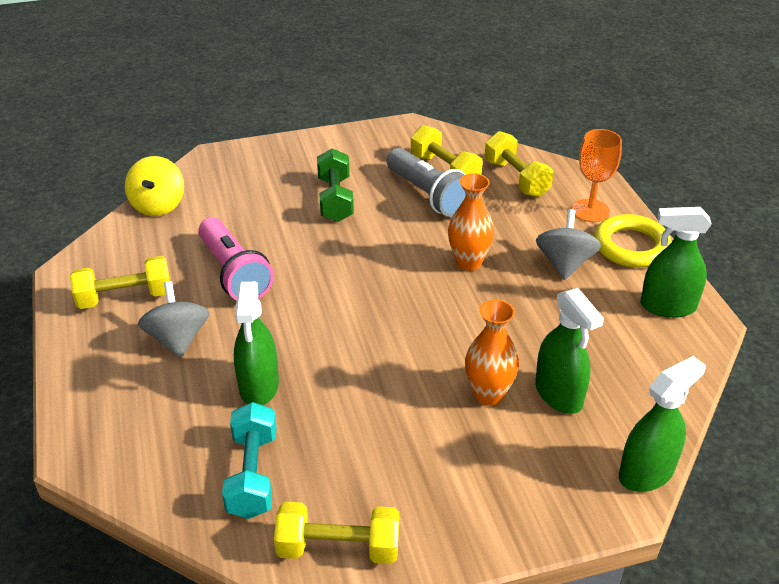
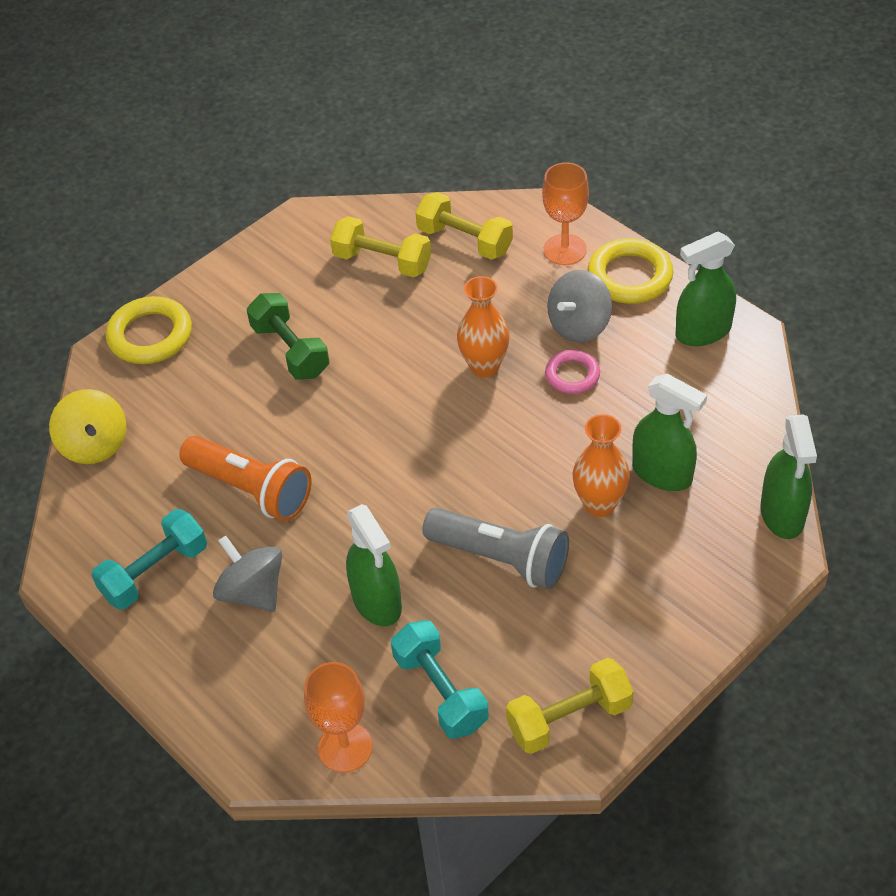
camera: 25 degrees left, 10 degrees up
(125, 297) = (155, 572): yellow dumbbell -> turquoise dumbbell
(148, 479) = (345, 747): none -> orange goblet
(234, 273) = (251, 490): pink flashlight -> orange flashlight
(250, 157) = (150, 335): none -> yellow ring
(428, 195) = (387, 302): grey flashlight -> grey flashlight (501, 559)
(534, 294) = (572, 375): none -> pink ring
(564, 263) = (579, 325): grey spinning top -> grey spinning top turned 120 degrees counterclockwise
(646, 473) = (782, 514): green spray bottle -> green spray bottle turned 150 degrees clockwise

